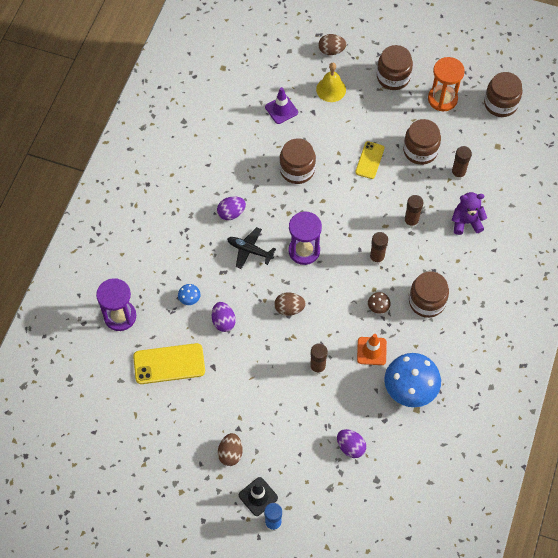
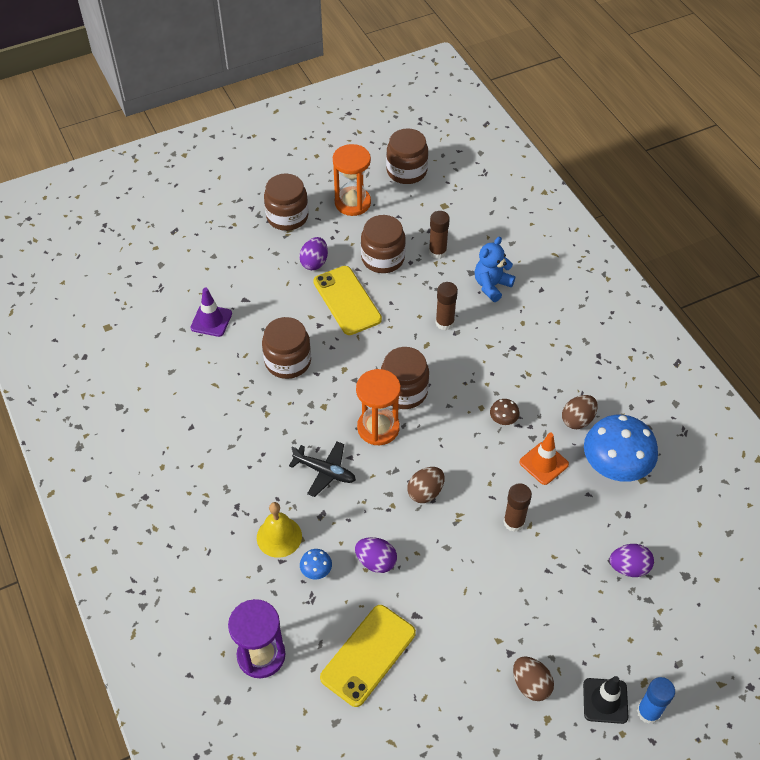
camera: 45 degrees left, 10 degrees down
(231, 213) = (267, 452): purple egg -> purple egg (314, 262)
(249, 250) = (325, 472): black plane -> black plane turned 135 degrees counterclockwise
(304, 251) = (378, 428): purple hourglass -> orange hourglass
(331, 51) = (203, 235): brown egg -> brown egg (577, 420)
(331, 89) = (240, 268): yellow bell -> yellow bell (279, 537)
(369, 160) = (347, 300): yellow phone -> yellow phone, size x1.60
(377, 258) = (451, 378): brown glue stick -> none
(427, 301) = (538, 378): brown jar -> brown jar (404, 391)
(466, 222) = (491, 285): purple teddy bear -> blue teddy bear

